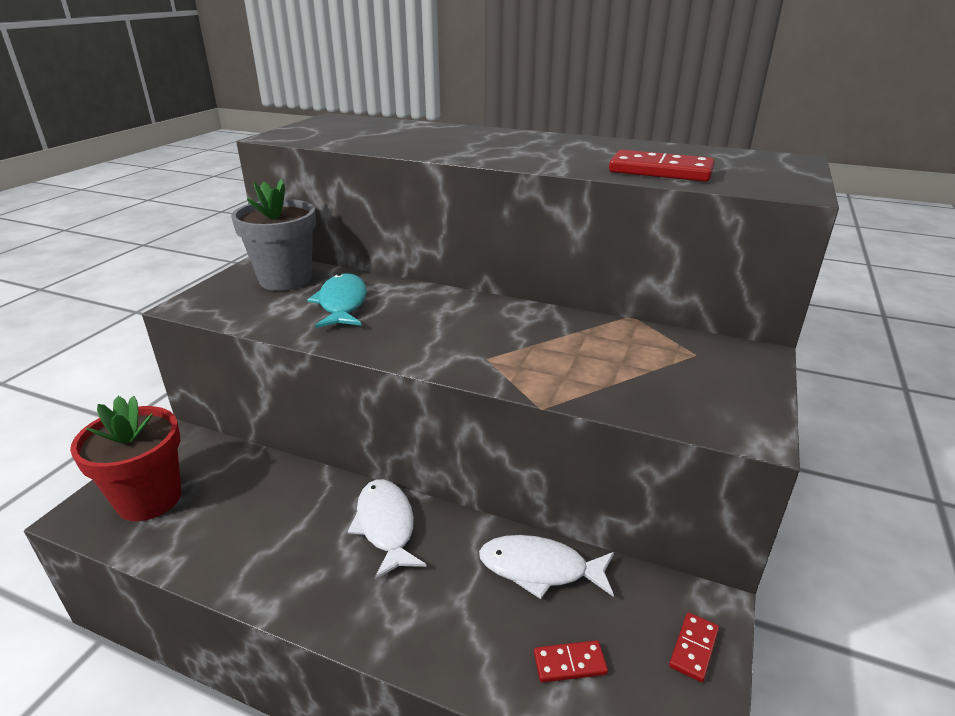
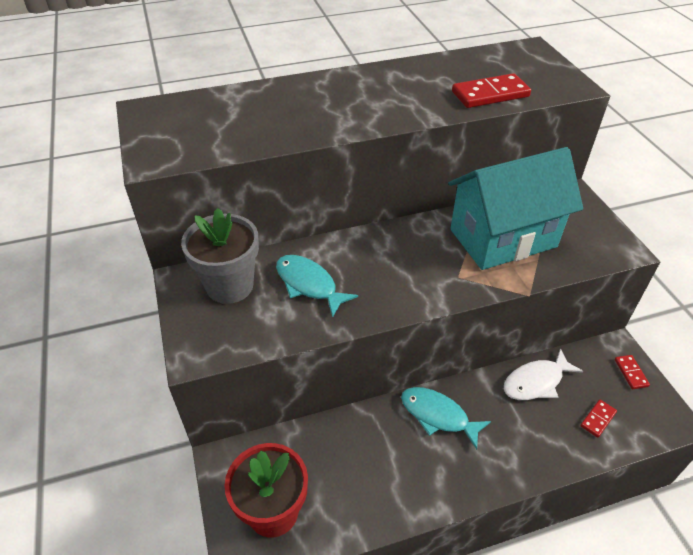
camera: 40 degrees left, 15 degrees up
(386, 526) = (438, 415): white fish -> turquoise fish
(592, 352) = (503, 238): none -> turquoise house

